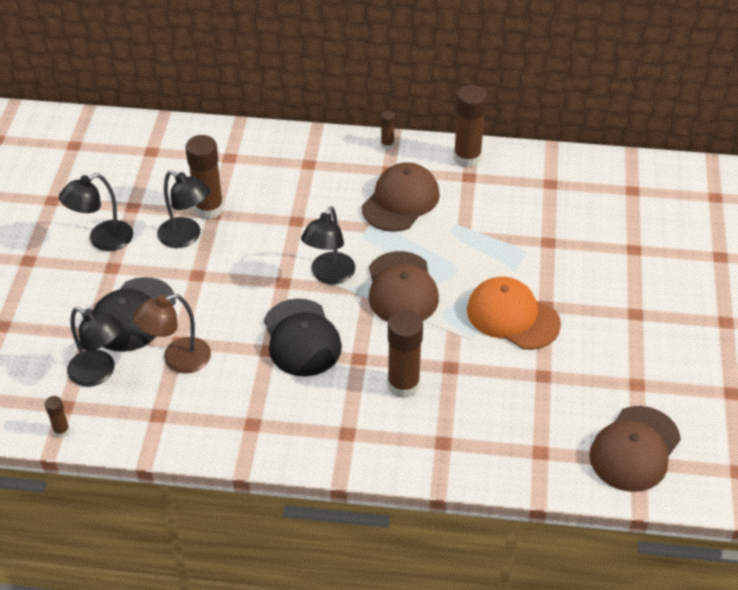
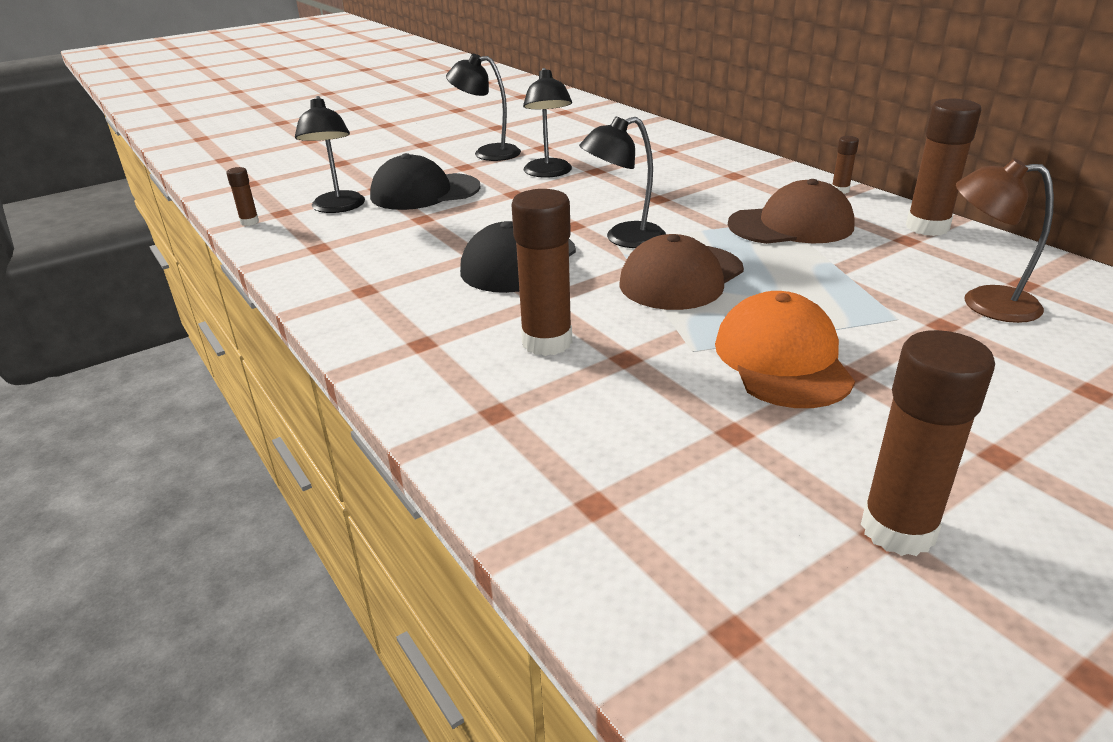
camera: 50 degrees right, 15 degrees down
(177, 359) = (400, 226): brown lamp -> brown lamp (984, 303)
(209, 209) = (597, 167): brown glue stick -> brown glue stick (898, 529)
(634, 449) = (753, 612): brown cap -> none

